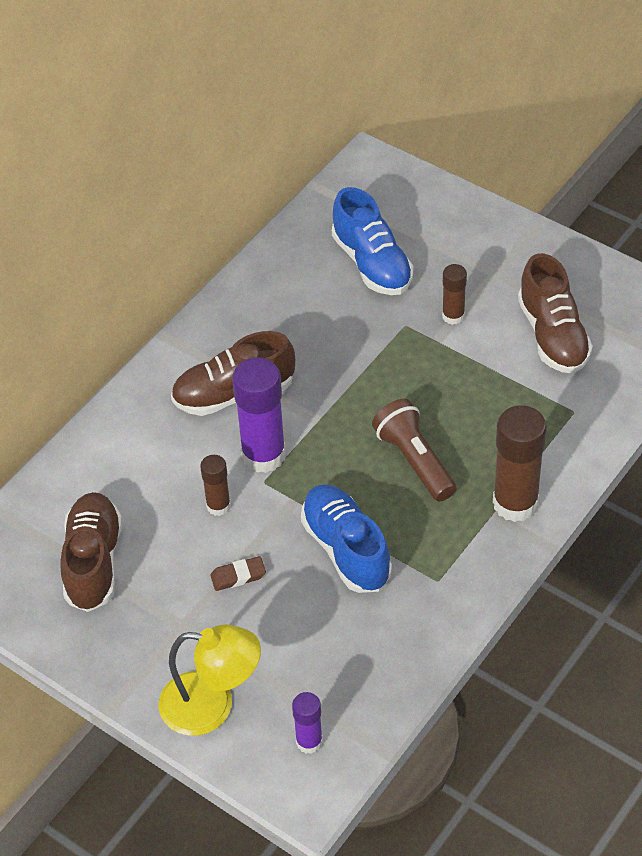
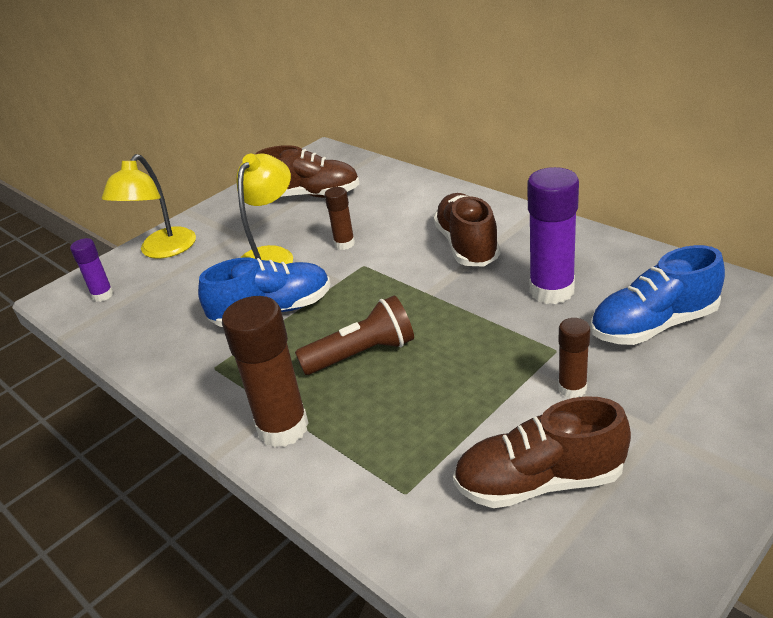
camera: 100 degrees right, 15 degrees down
(238, 576) = (270, 256): brown eraser -> yellow lamp
(263, 455) = (392, 264): purple glue stick -> purple glue stick (551, 291)

